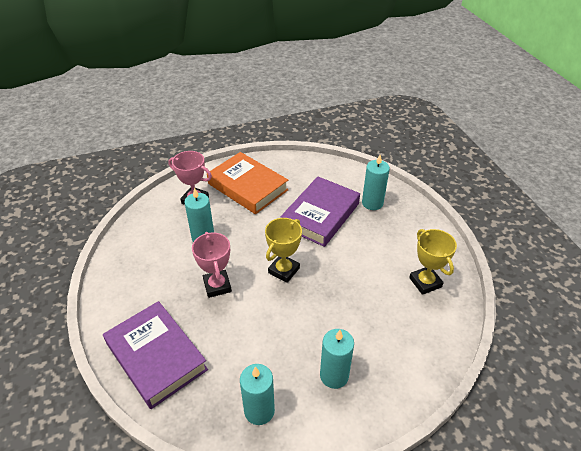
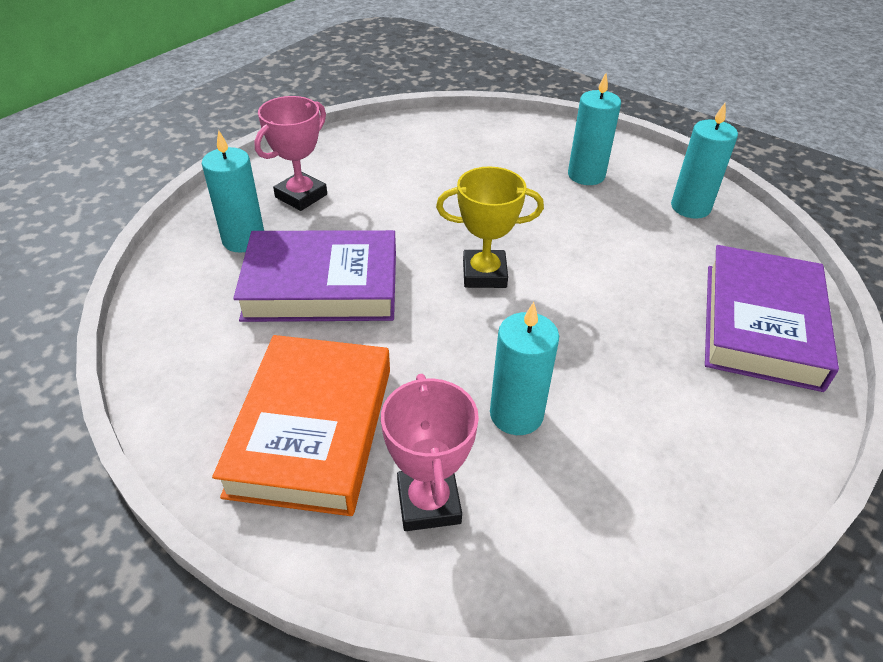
camera: 125 degrees left, 0 degrees up
(217, 286) = (590, 330): pink trophy -> pink trophy (301, 196)
(425, 282) = (380, 153): yellow trophy -> none

